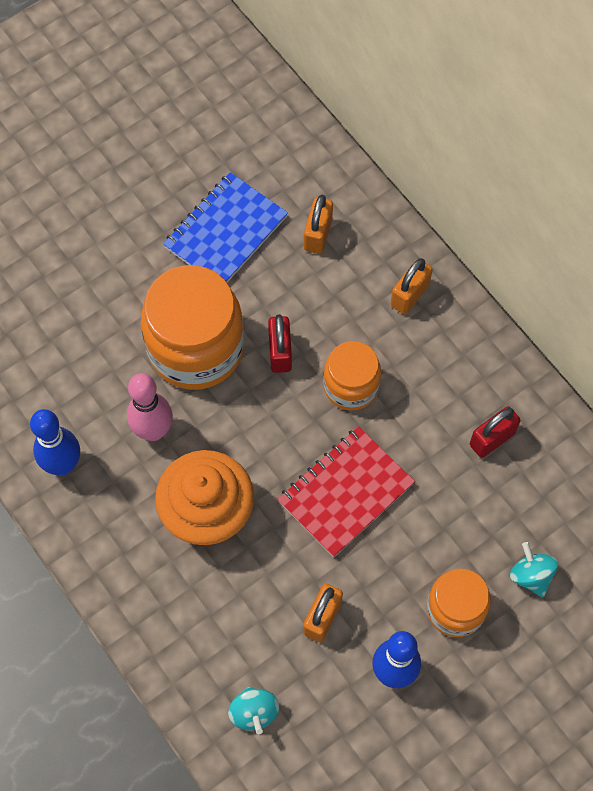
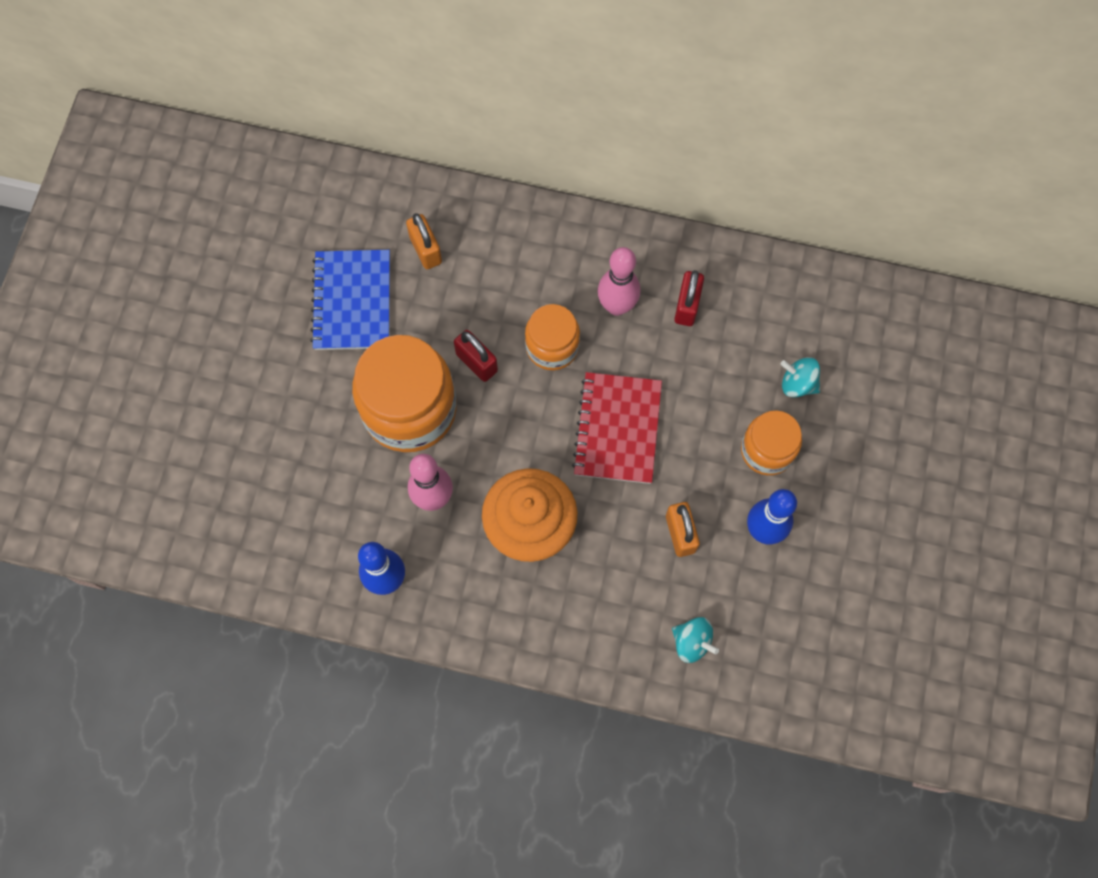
camera: 40 degrees left, 5 degrees up
(409, 295) = (535, 244): orange padlock -> none
(433, 394) = (617, 306): none -> pink bowling pin

